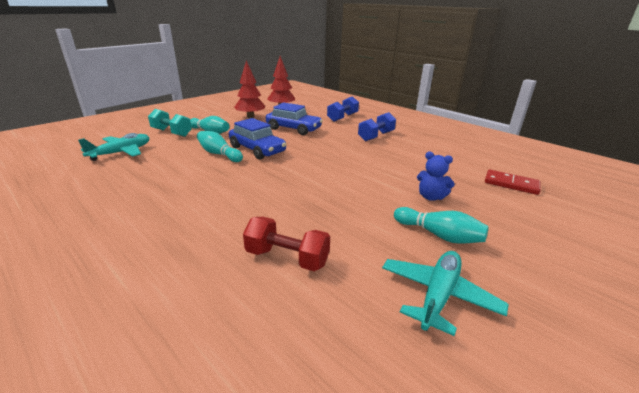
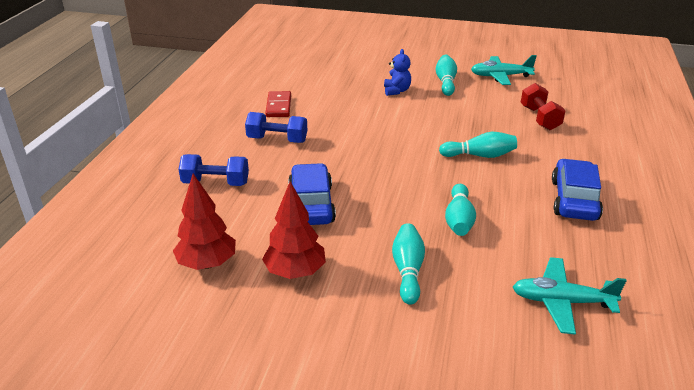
camera: 120 degrees left, 5 degrees up
(171, 133) = (455, 310): turquoise dumbbell -> none
(257, 150) = (413, 200): blue car -> blue car (574, 200)
(269, 188) = (480, 155): none -> turquoise bowling pin
(511, 184) = (332, 67): red domino -> red domino (278, 106)

